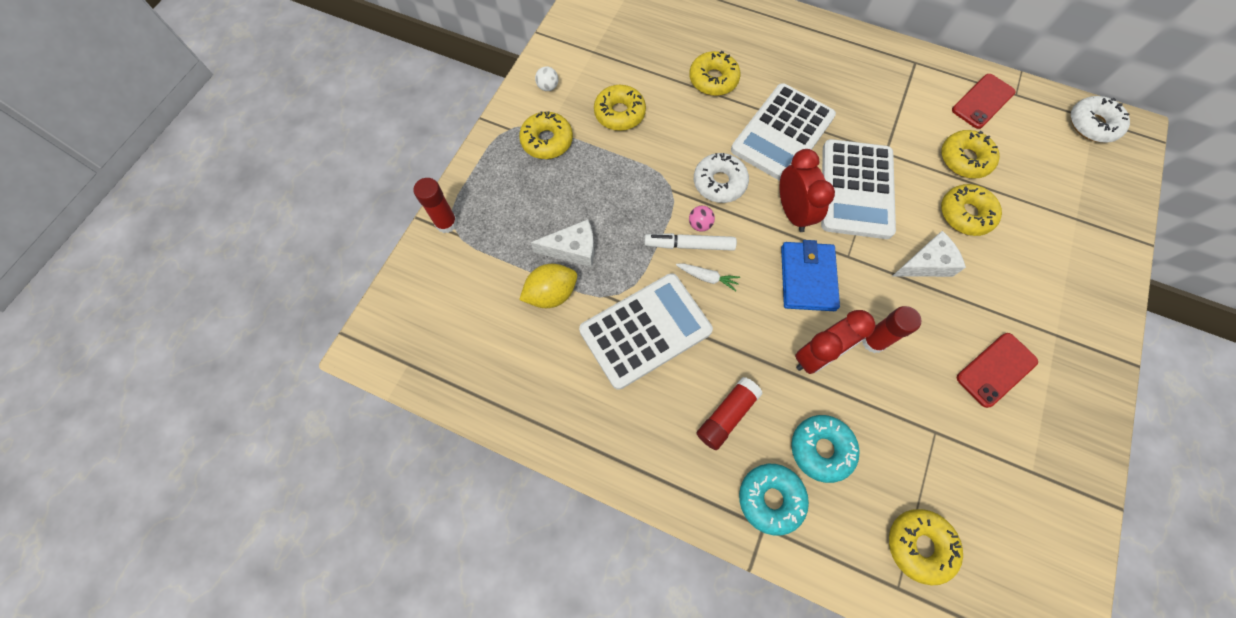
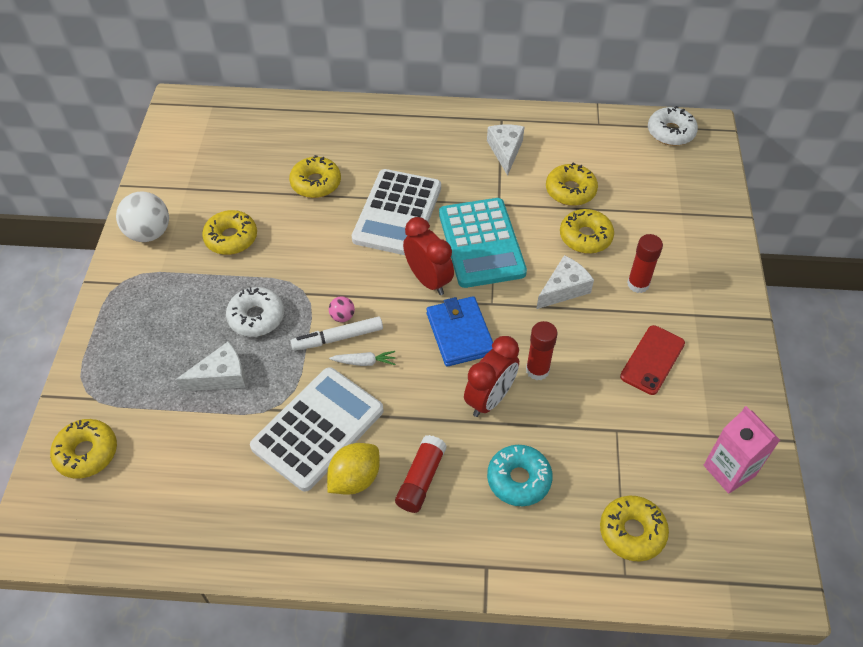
camera: 20 degrees left, 15 degrees down
(446, 223) = (78, 391): red glue stick -> red glue stick (638, 284)
(547, 141) = (163, 283): yellow donut -> yellow donut (87, 453)
(548, 87) = (149, 233): white ball -> white ball, size x2.06
(551, 294) = (211, 424): yellow lemon -> yellow lemon (355, 479)
(719, 183) = (350, 274): white donut -> white donut (256, 317)
(770, 499) = (485, 539): turquoise donut -> none
(856, 189) = (481, 243): white calculator -> turquoise calculator
(909, 97) = (505, 151): none -> white cheese
(982, 101) = (571, 137): red phone -> none
(1042, 517) = (729, 470): none -> pink carton

